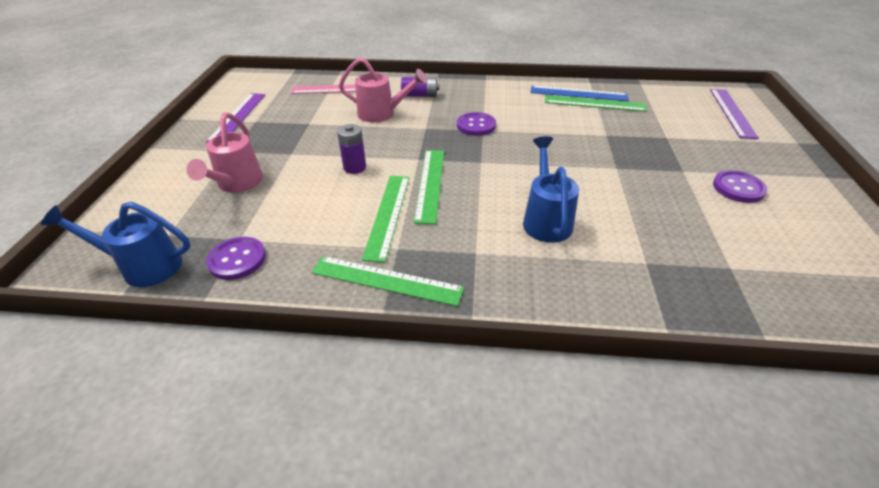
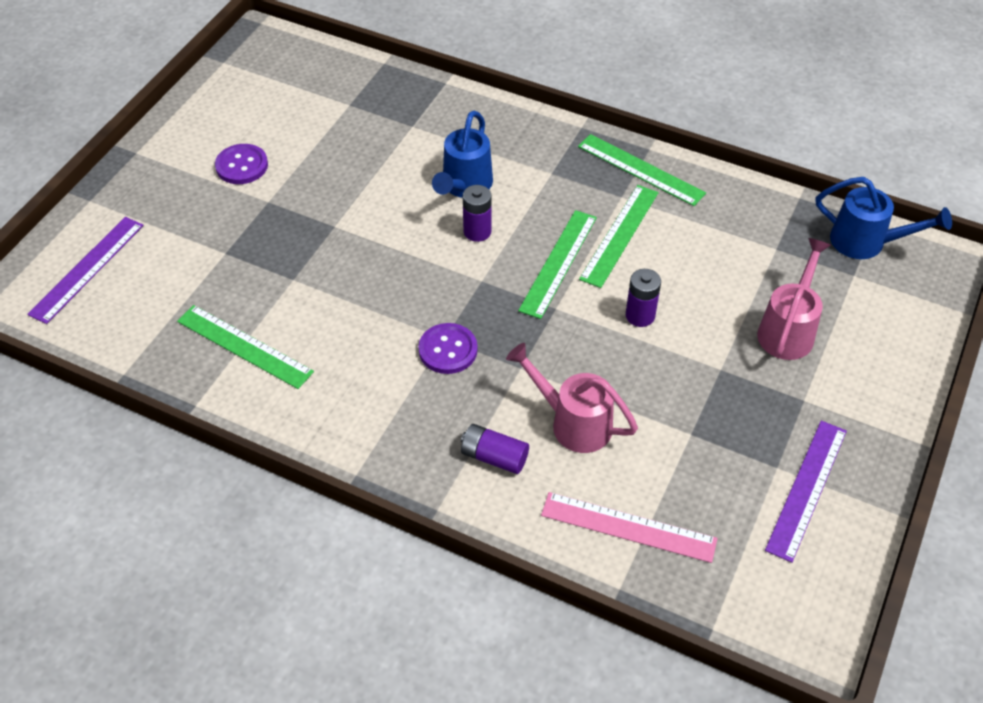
camera: 160 degrees left, 10 degrees up
(237, 259) = (776, 225): purple button -> none
(507, 189) = (477, 231): none -> purple battery
(578, 93) = (243, 379): blue ruler -> none

